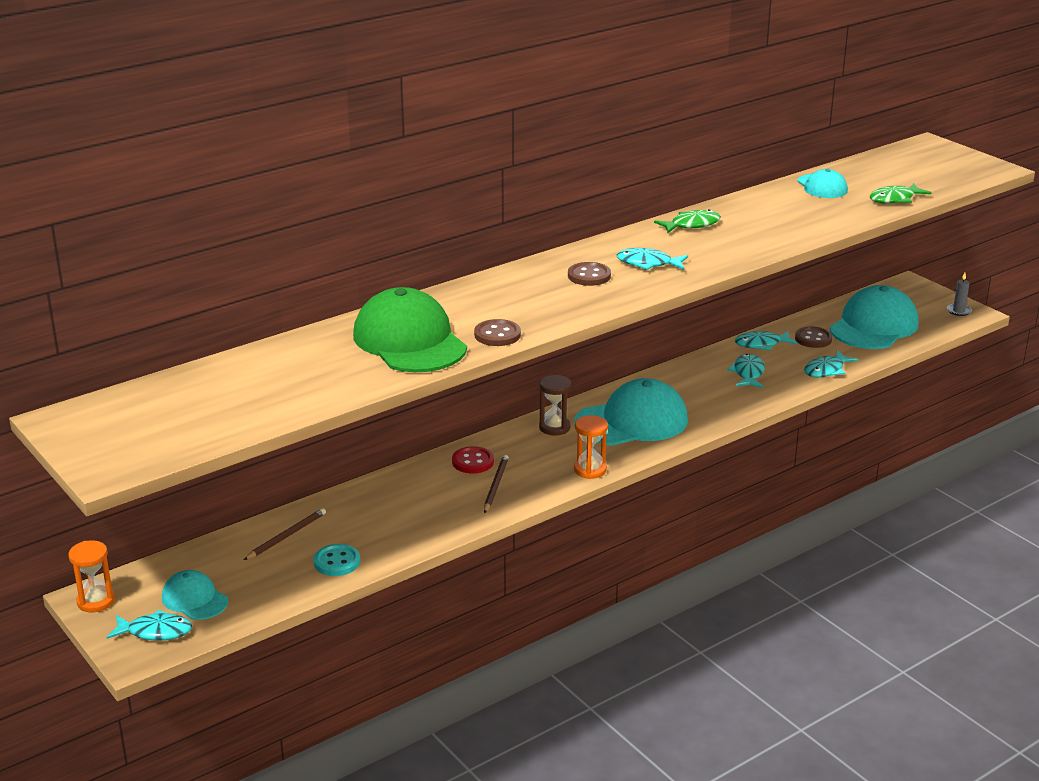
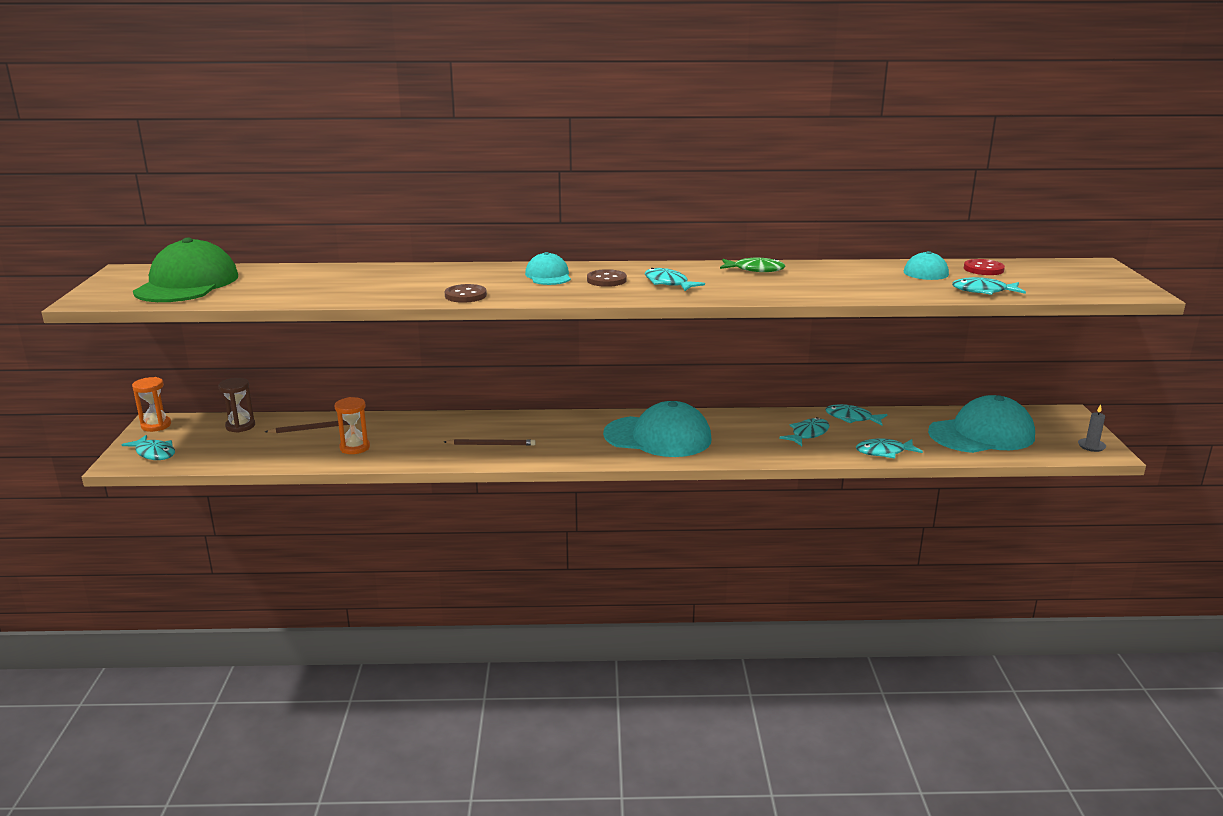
camera: 35 degrees right, 5 degrees down
(194, 599) = (204, 444): turquoise cap -> turquoise cap (548, 276)
(337, 562) = (315, 453): turquoise button -> none
(409, 341) = (401, 284): green cap -> green cap (187, 284)
(473, 462) = (500, 425): red button -> red button (983, 269)
(495, 485) = (491, 444): brown pencil -> brown pencil turned 45 degrees clockwise
(554, 427) = (593, 423): brown hourglass -> brown hourglass (240, 426)
(590, 470) = (574, 457): orange hourglass -> orange hourglass (355, 448)
(813, 339) = (906, 427): brown button -> none
(895, 199) = (983, 291): green fish -> turquoise fish

